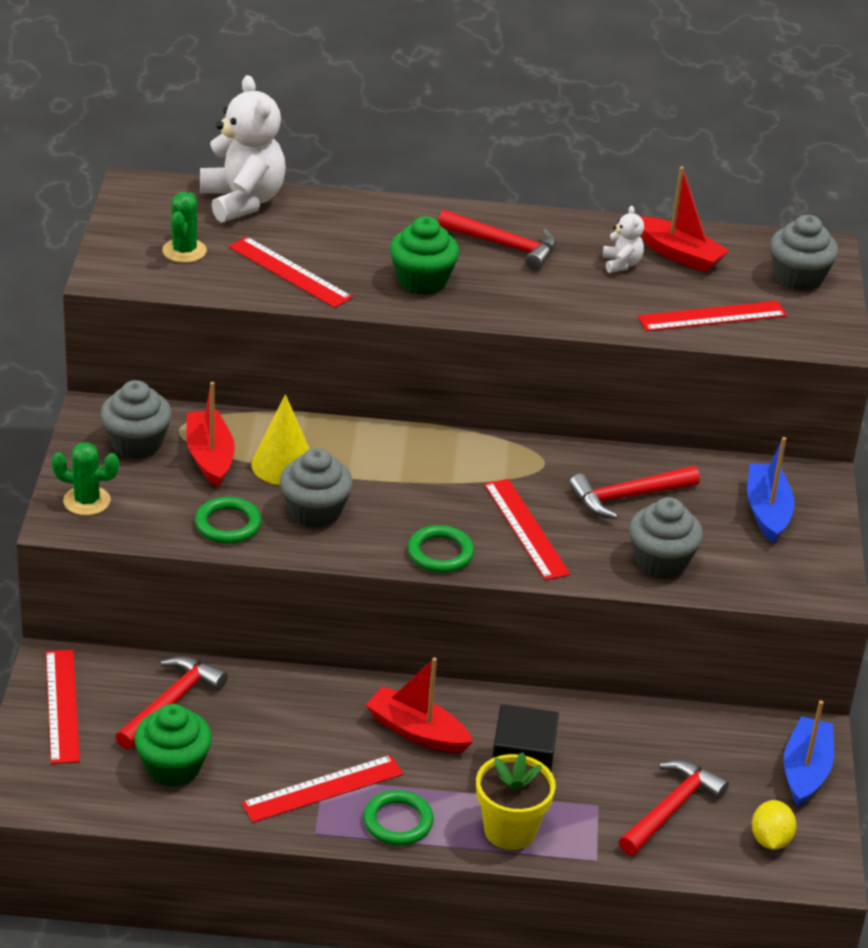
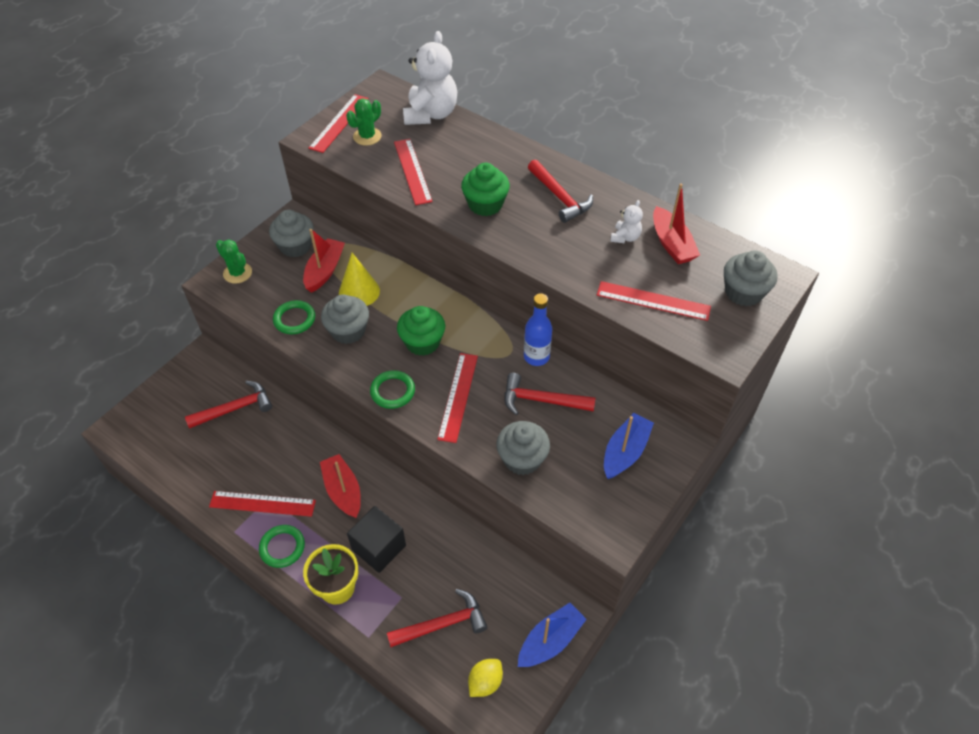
camera: 35 degrees right, 15 degrees up
(62, 706) = (183, 384): red ruler -> red ruler (339, 123)
(173, 766) = (202, 450): green cupcake -> green cupcake (422, 342)
(579, 455) = (536, 357): none -> blue bottle

